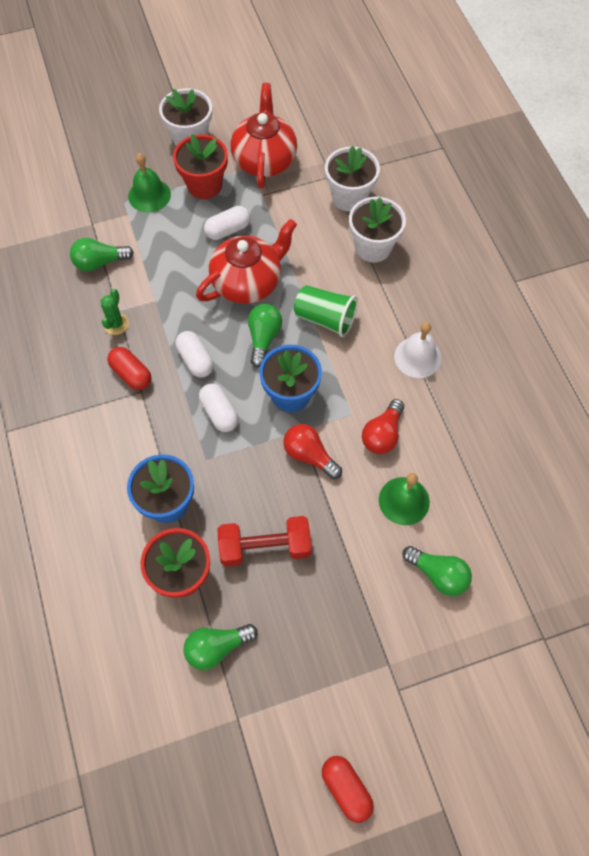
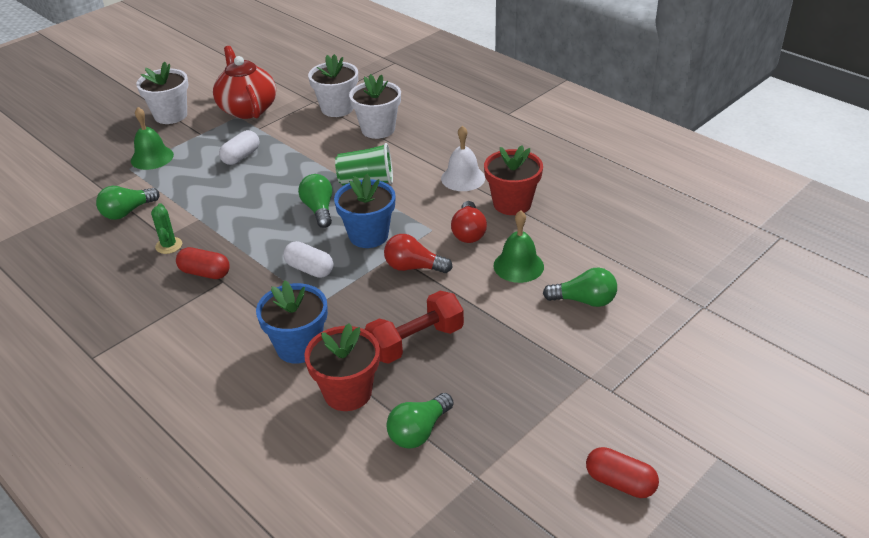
camera: 25 degrees left, 25 degrees down
(195, 360) = (263, 243): white capsule -> none
(204, 185) = (201, 137): red flower pot -> red flower pot (512, 203)
(248, 282) = (281, 181): red teapot -> none

